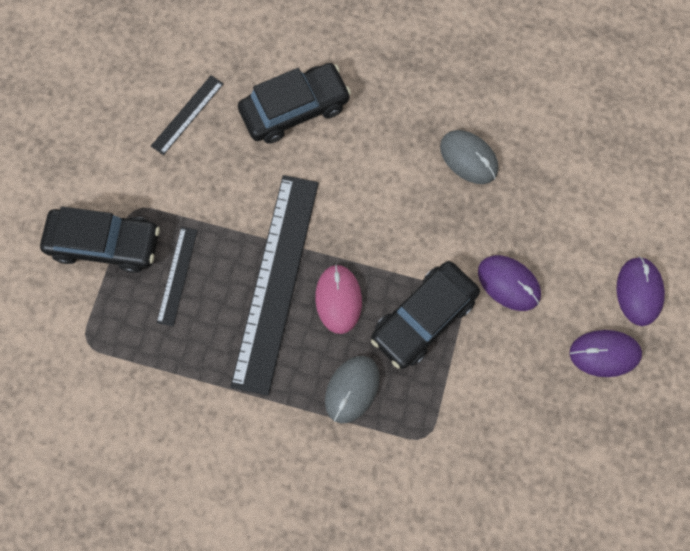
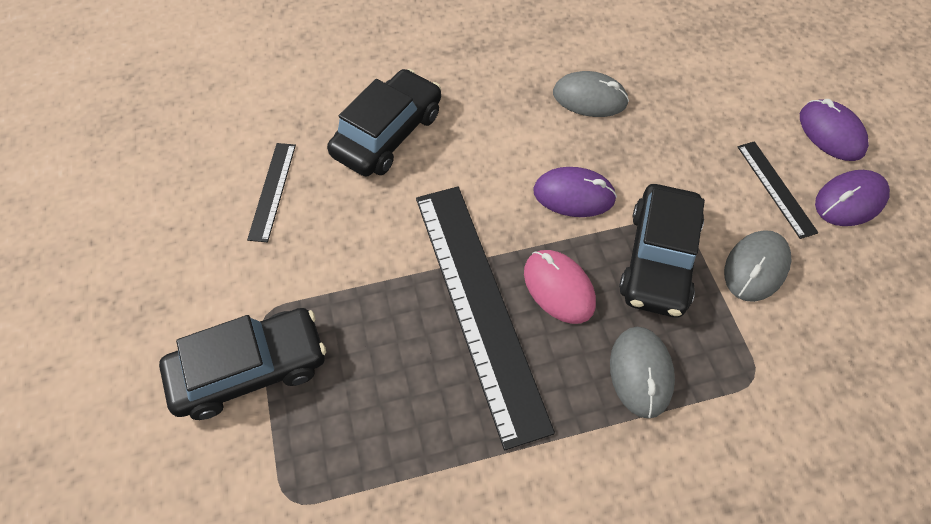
camera: 30 degrees left, 15 degrees down
(177, 276) = (360, 359): black ruler -> black ruler (776, 188)
(489, 363) = (755, 267): none -> grey mouse
(508, 283) = (713, 185): purple mouse -> purple mouse (574, 195)

